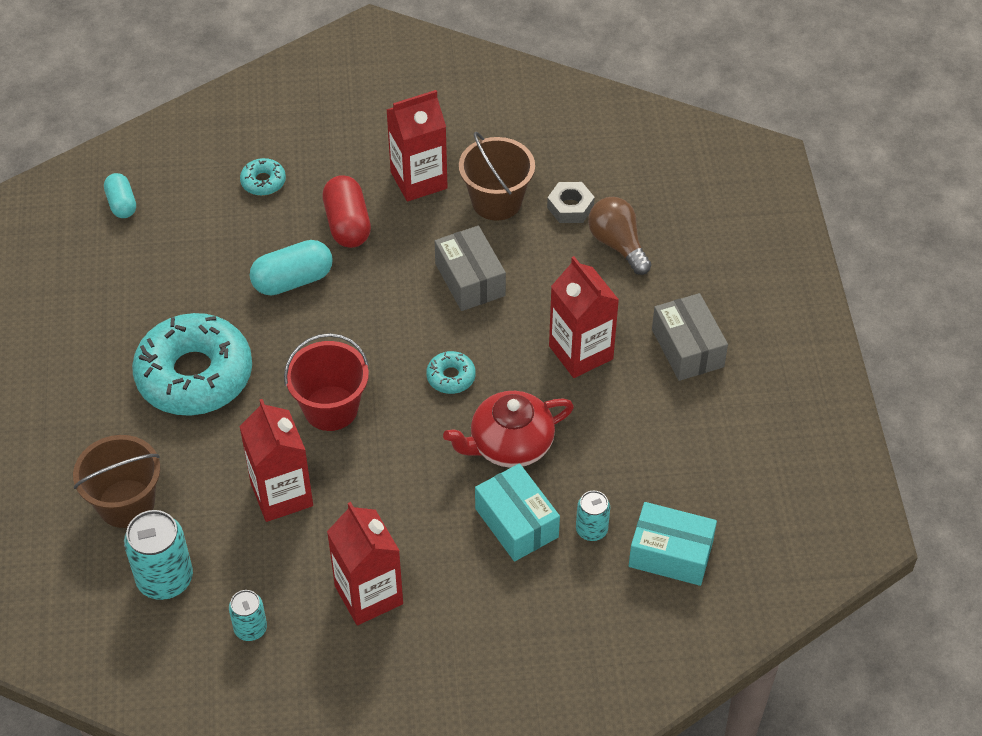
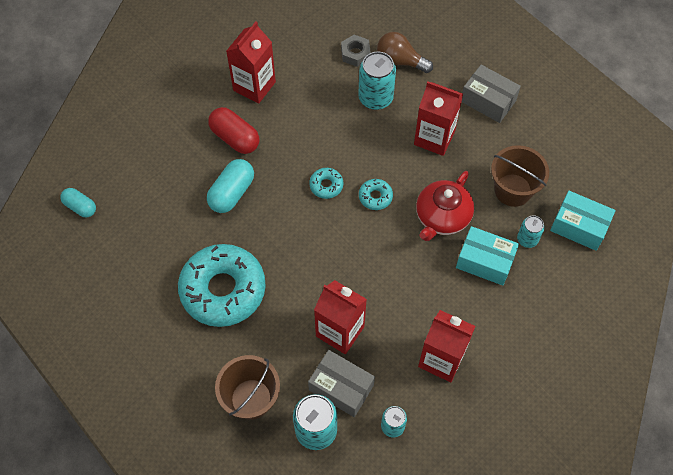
camera: 35 degrees left, 10 degrees up
(263, 182) = (160, 140): turquoise donut -> turquoise donut (326, 185)
(331, 408) = (323, 259): red bucket -> none
(470, 280) = (336, 131): grey box -> grey box (341, 387)
(496, 201) = (311, 73): brown bucket -> brown bucket (513, 190)
(550, 269) = (375, 98): none -> turquoise can
(670, 554) = (579, 226): turquoise box -> turquoise box turned 45 degrees clockwise

